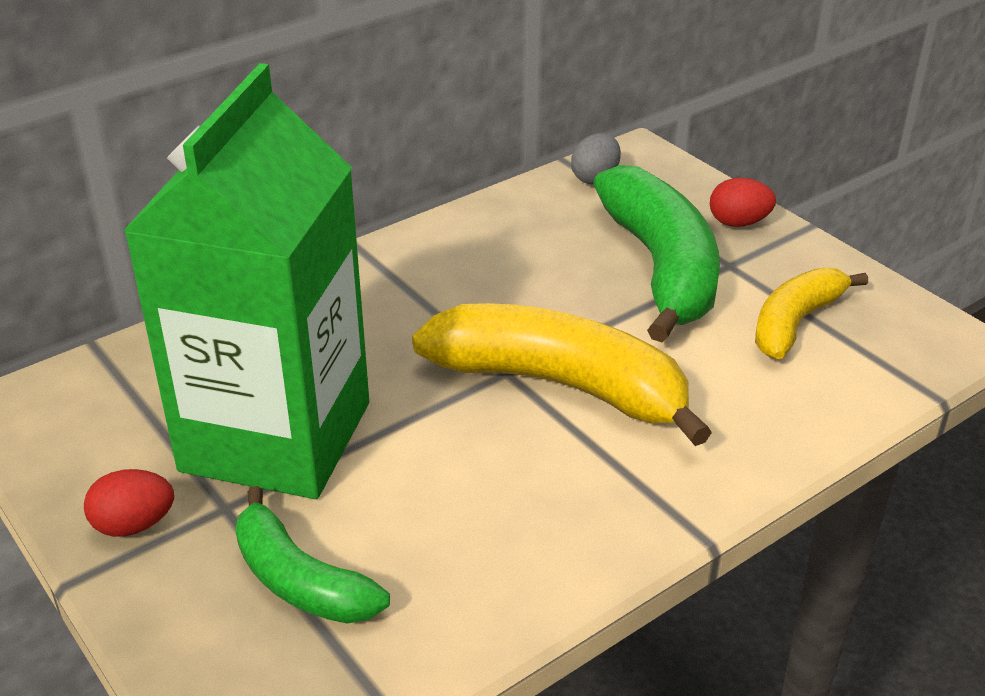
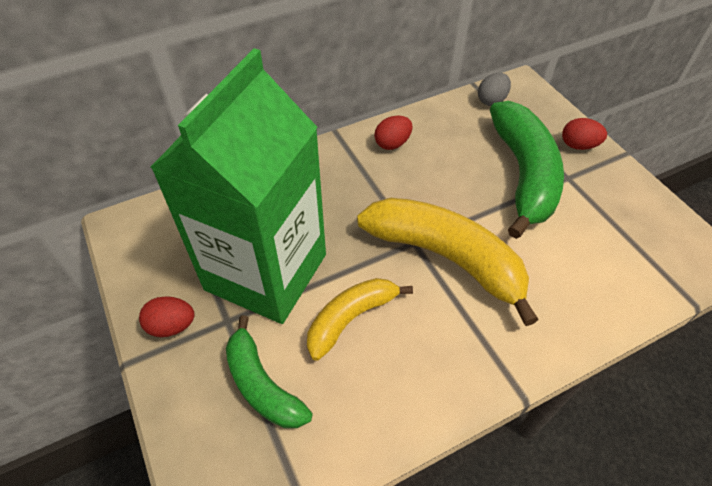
camera: 10 degrees right, 15 degrees up
(448, 249) = (392, 143): none -> red egg
(795, 323) = (605, 229): yellow banana -> yellow banana (351, 318)

